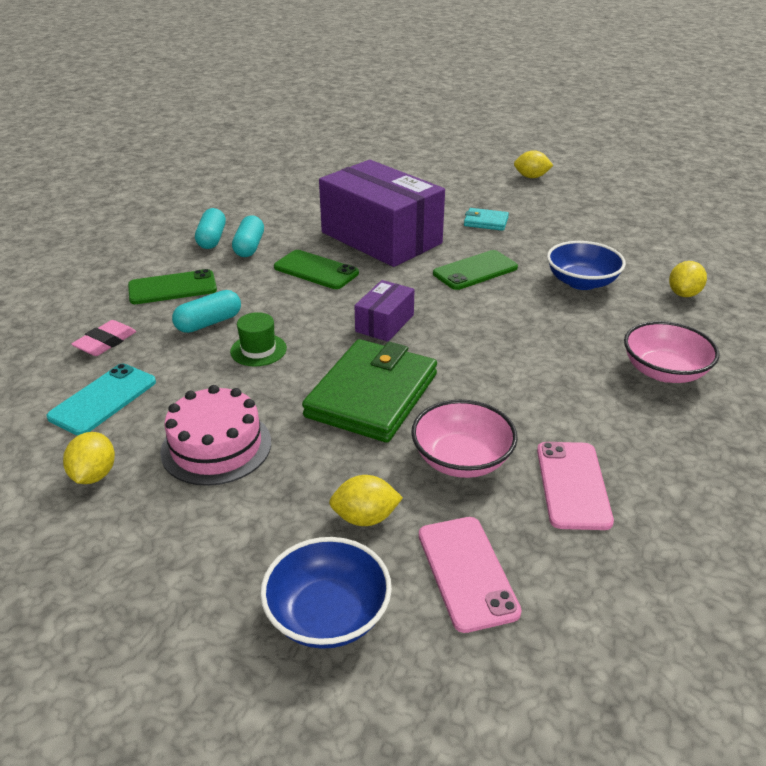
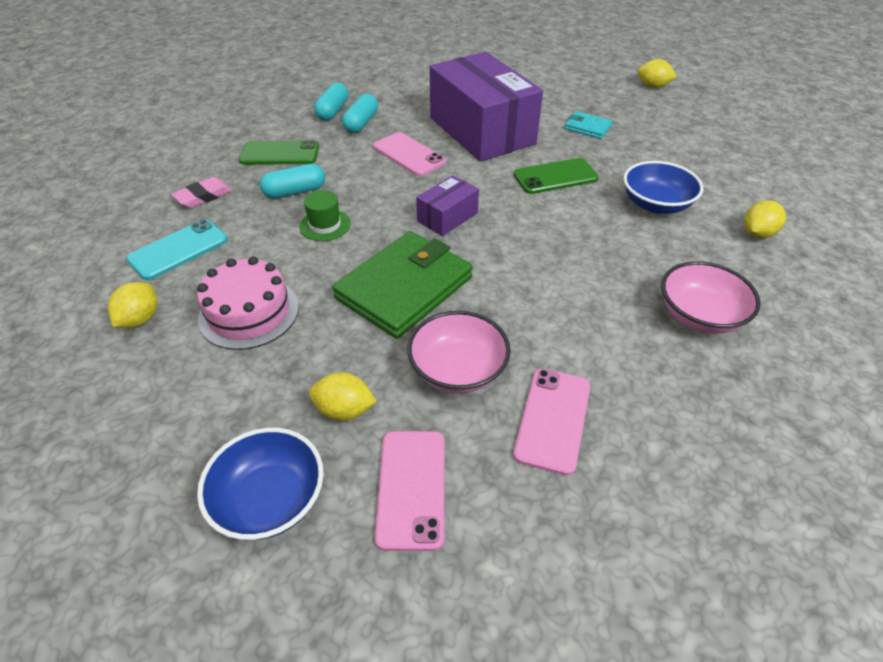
camera: 15 degrees right, 10 degrees up
(316, 270) = (409, 155): green phone -> pink phone

